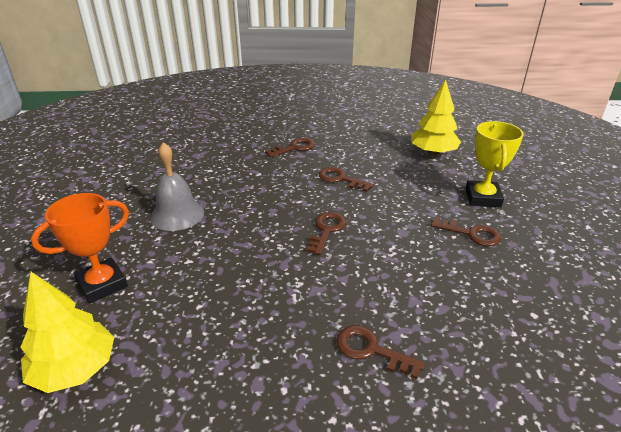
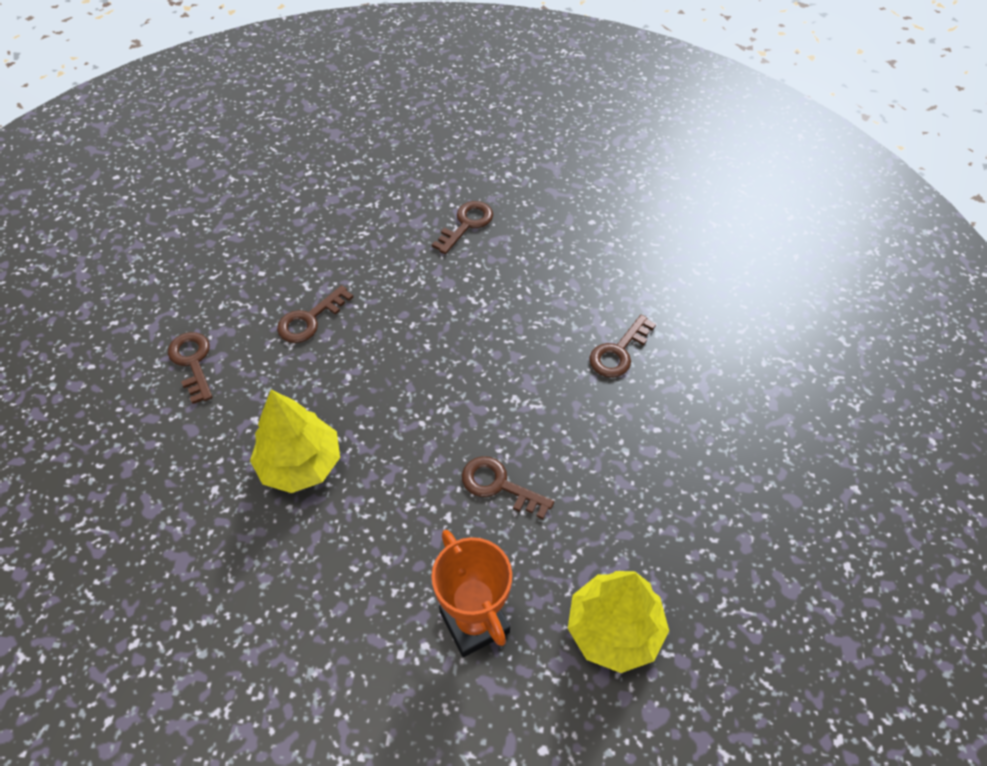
camera: 80 degrees left, 20 degrees up
(177, 214) = (334, 534): grey bell -> none
(326, 230) = (424, 355): brown key -> brown key (499, 485)
(433, 152) = (280, 204): yellow tree -> yellow tree (300, 464)
(483, 198) = (402, 192): yellow trophy -> none

